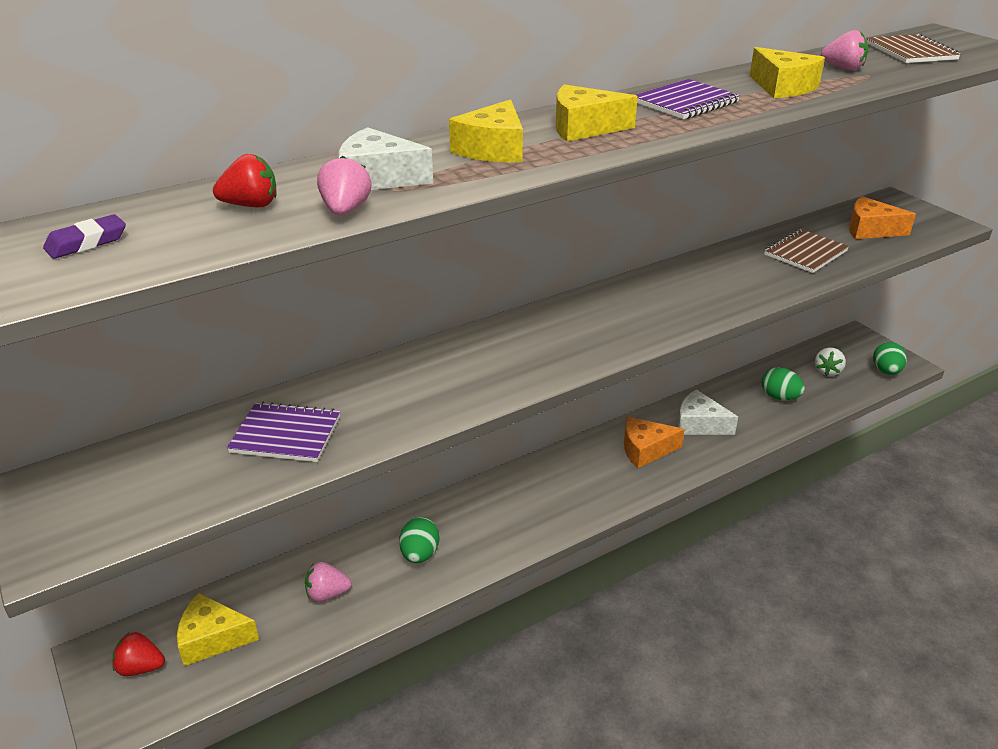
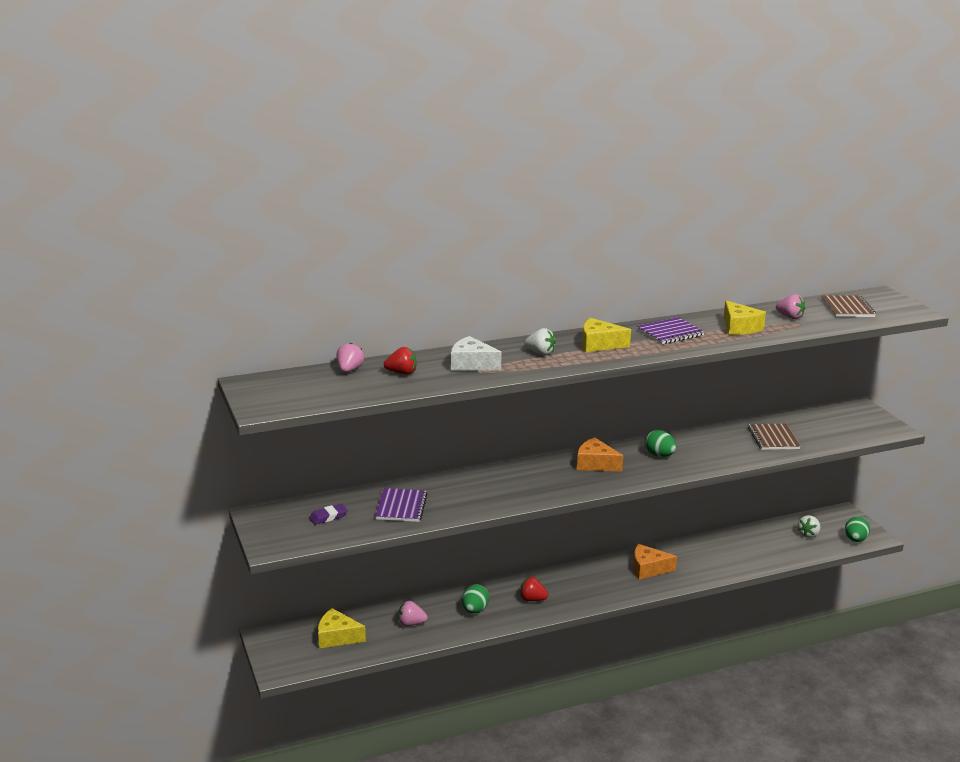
camera: 10 degrees right, 10 degrees down
(86, 242) = (319, 384): purple eraser -> purple eraser (328, 517)
(141, 667) = (293, 645): red strawberry -> red strawberry (532, 599)
(286, 435) = (401, 507): purple notebook -> purple notebook turned 75 degrees clockwise
(345, 210) = (451, 380): pink strawberry -> pink strawberry (349, 370)
(493, 149) = (540, 353): yellow cheese -> white strawberry
(699, 424) = (694, 558): white cheese -> none
(779, 397) = (762, 547): green egg -> green egg (659, 455)
(805, 253) = (773, 438): brown notebook -> brown notebook turned 60 degrees counterclockwise
(870, 230) = (831, 427): orange cheese -> orange cheese (595, 464)

